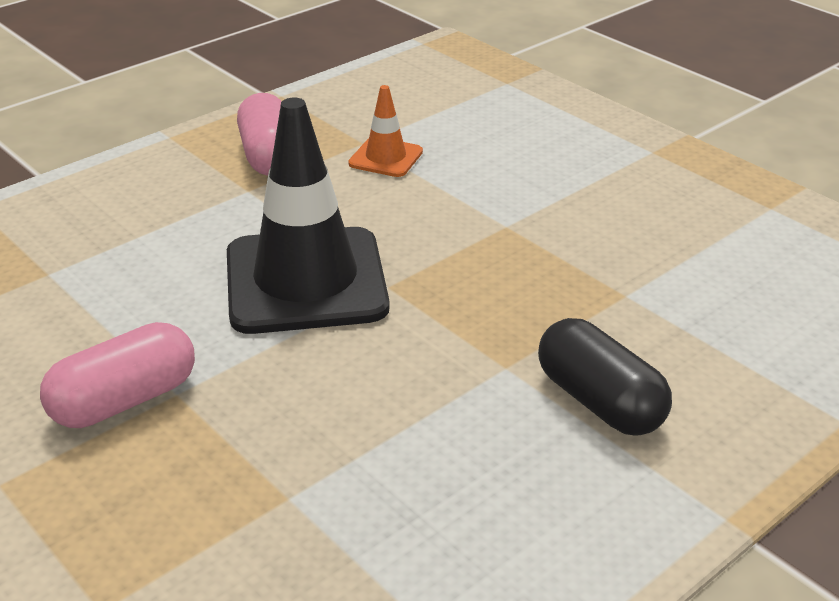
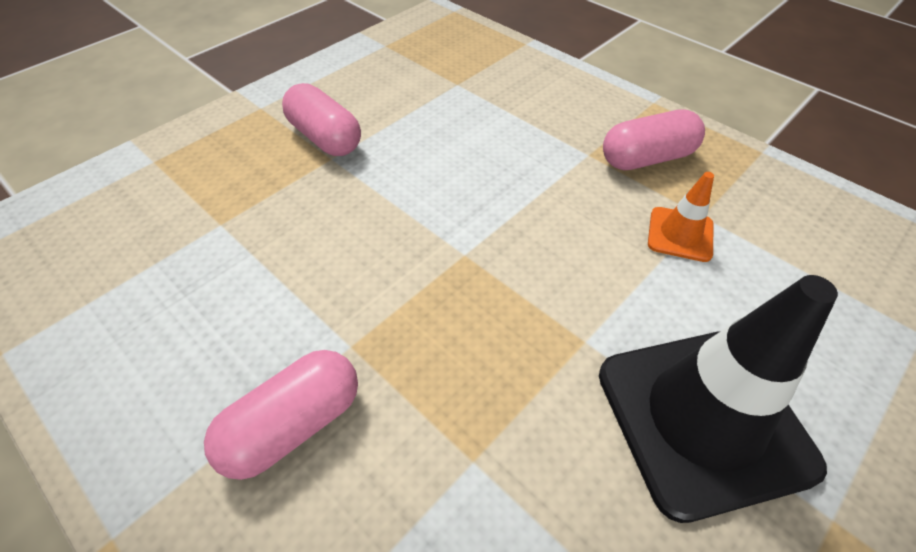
camera: 85 degrees right, 15 degrees up
(306, 281) = (464, 203): black traffic cone -> black traffic cone (703, 419)
(600, 401) = (293, 425): black capsule -> pink capsule

